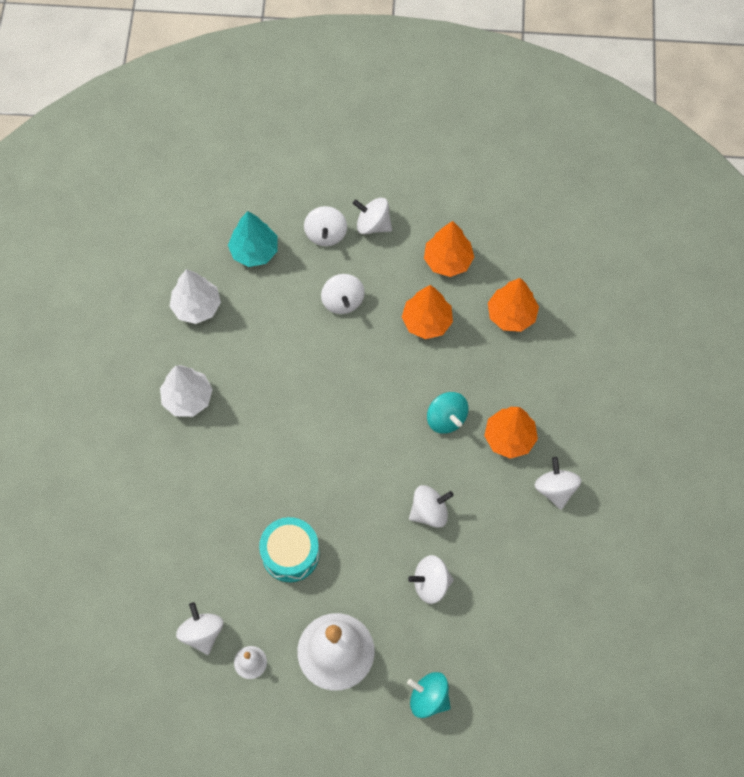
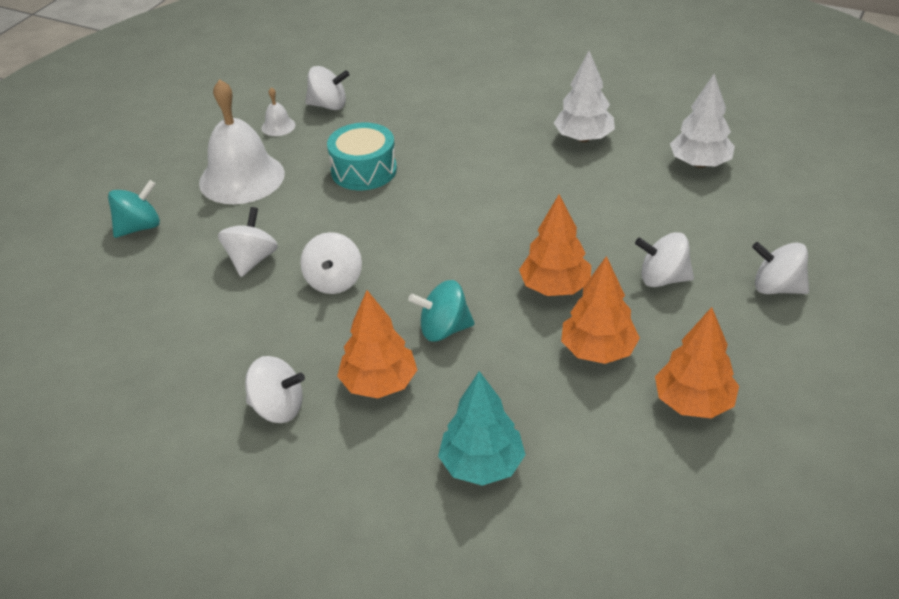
camera: 115 degrees right, 25 degrees down
(254, 251) = (766, 220): turquoise tree -> turquoise tree (482, 465)
(373, 224) = (782, 338): white spinning top -> none
(511, 315) = (569, 449): orange tree -> orange tree (555, 287)

